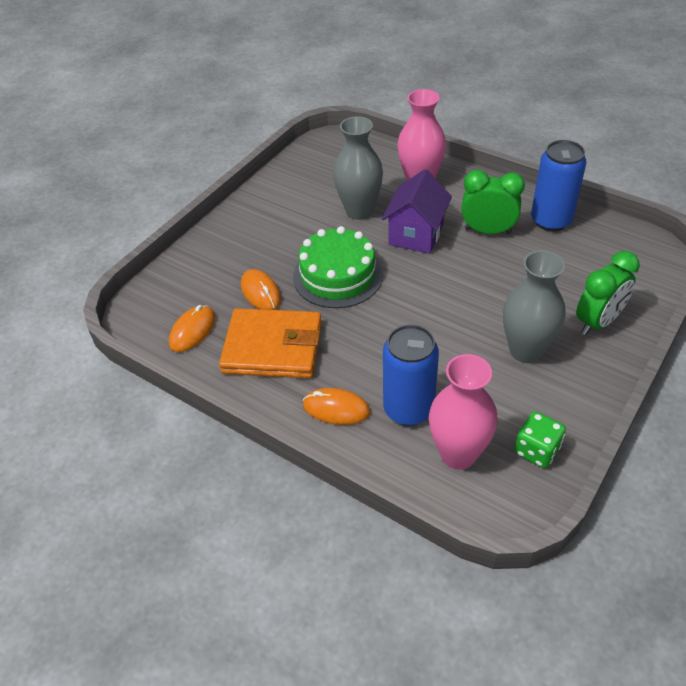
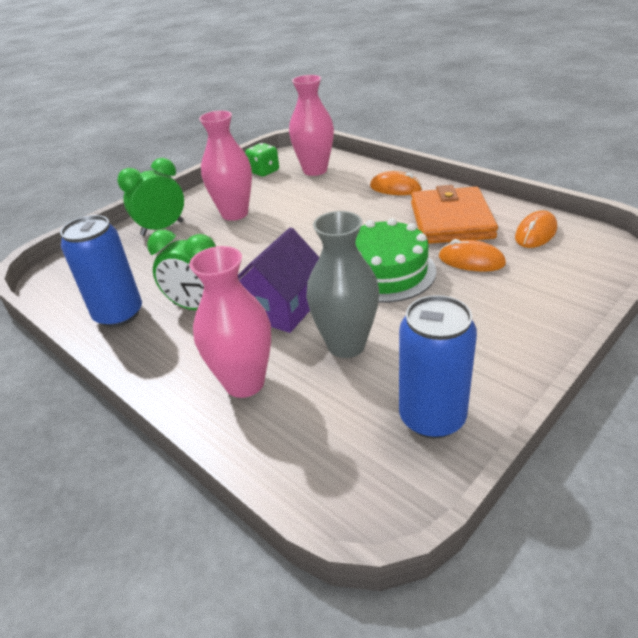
camera: 170 degrees left, 10 degrees down
(261, 292) = (471, 260): orange mouse -> orange mouse turned 45 degrees counterclockwise
(273, 347) = (451, 220): orange wallet -> orange wallet turned 75 degrees clockwise
(408, 409) = (341, 187): blue can -> blue can (432, 418)
(525, 351) = (234, 214): grey vase -> pink vase

